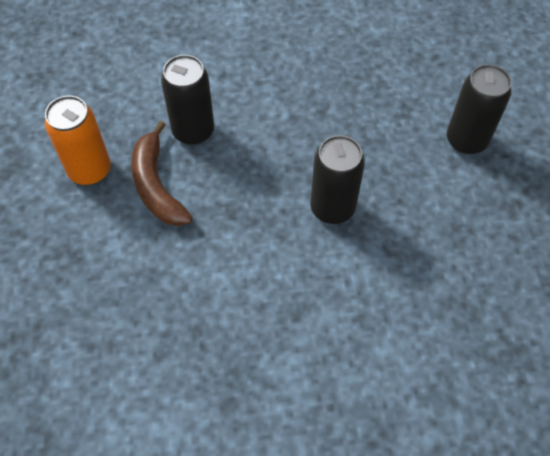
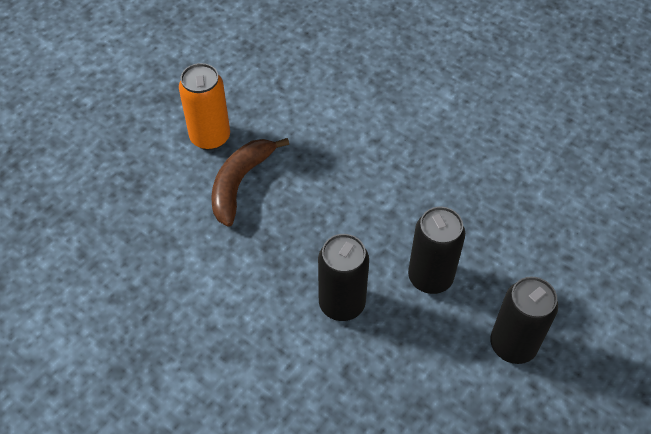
camera: 45 degrees right, 5 degrees down
(193, 131) = (307, 165): black can -> black can (430, 277)

